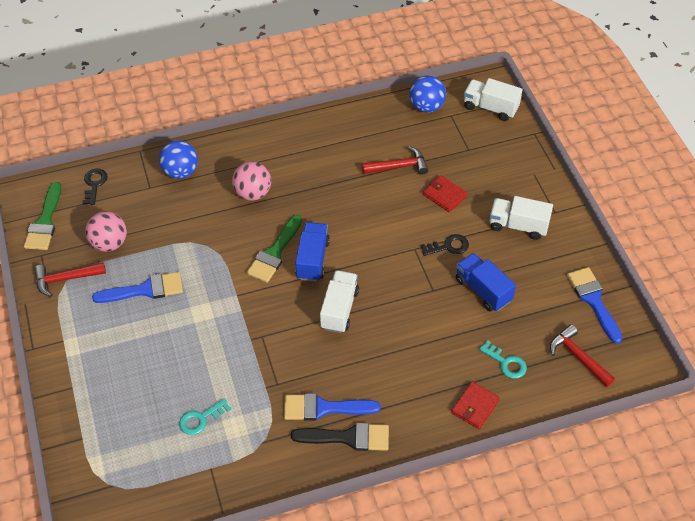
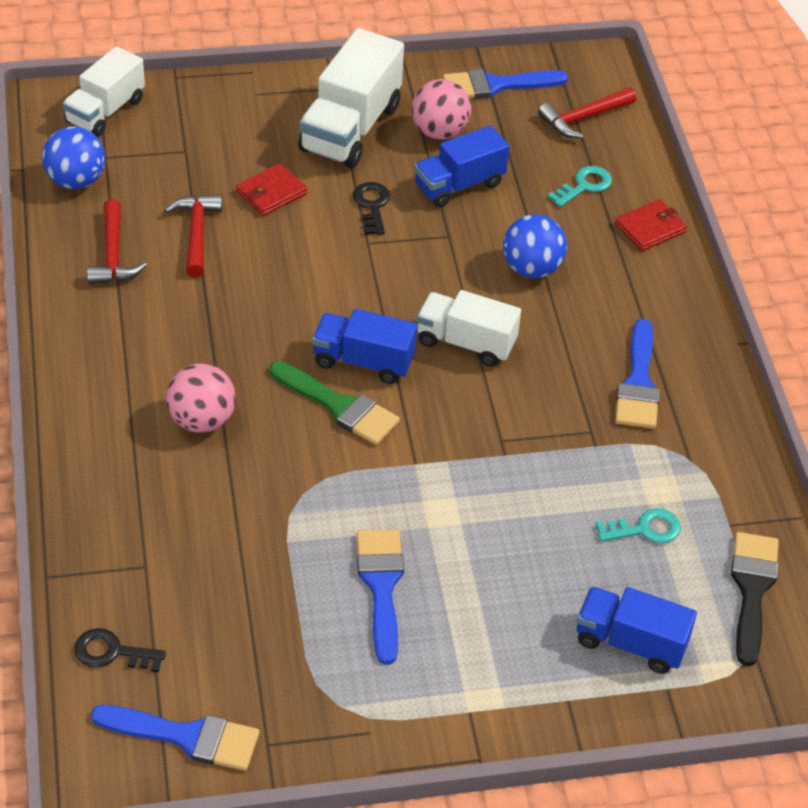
camera: 85 degrees left, 5 degrees down
(45, 222) = (187, 737): green brush -> blue brush
(66, 279) = (334, 704): red hammer -> red hammer (113, 255)
(109, 243) = (265, 634): pink ball -> pink ball (439, 132)
(113, 416) = (630, 643): none -> blue truck
(180, 172) = (121, 517): blue ball -> blue ball (531, 269)
(201, 419) = (644, 529): turquoise key -> turquoise key turned 75 degrees counterclockwise
(348, 437) = (689, 363): black brush -> black brush (752, 589)
(475, 406) = (650, 228): red wallet -> red wallet turned 75 degrees counterclockwise
(518, 226) = (350, 128): white truck -> white truck, size x1.52

